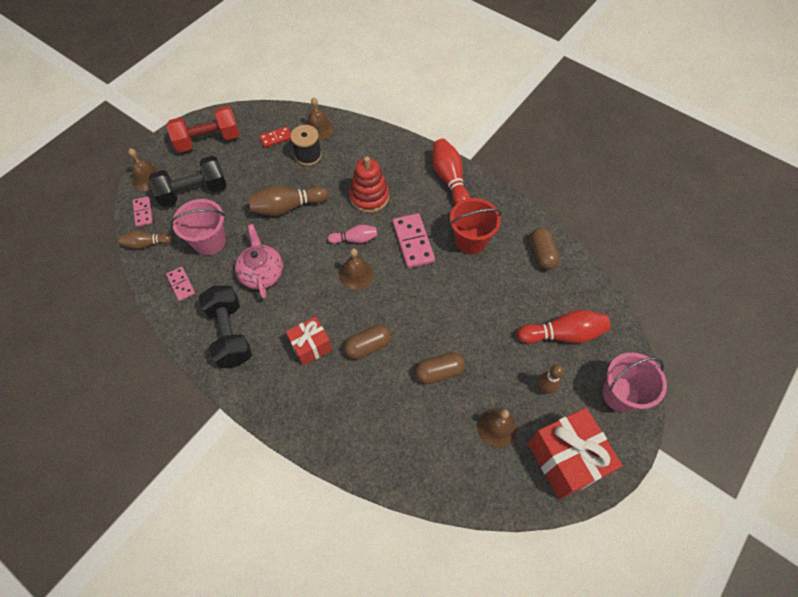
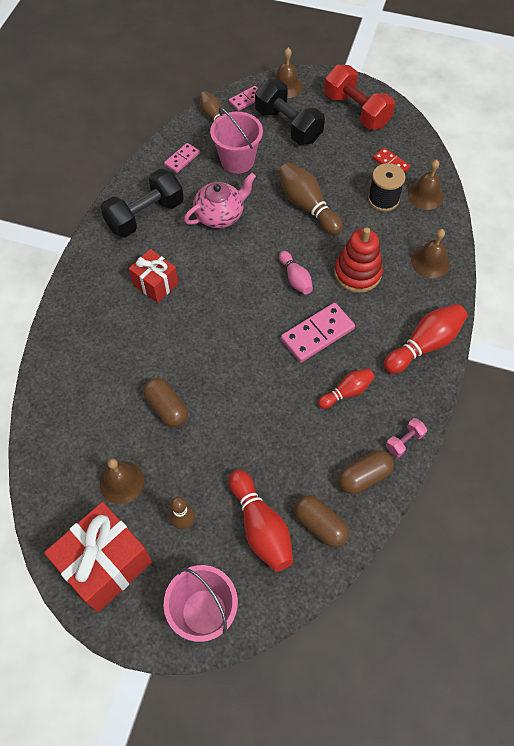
camera: 70 degrees right, 0 degrees up
(356, 274) = (253, 294): brown bell -> brown bell (430, 262)
(368, 346) = (173, 333): brown capsule -> brown capsule (320, 525)
(470, 240) = (347, 392): red bucket -> red bowling pin
(522, 220) = (404, 441): none -> pink dumbbell

